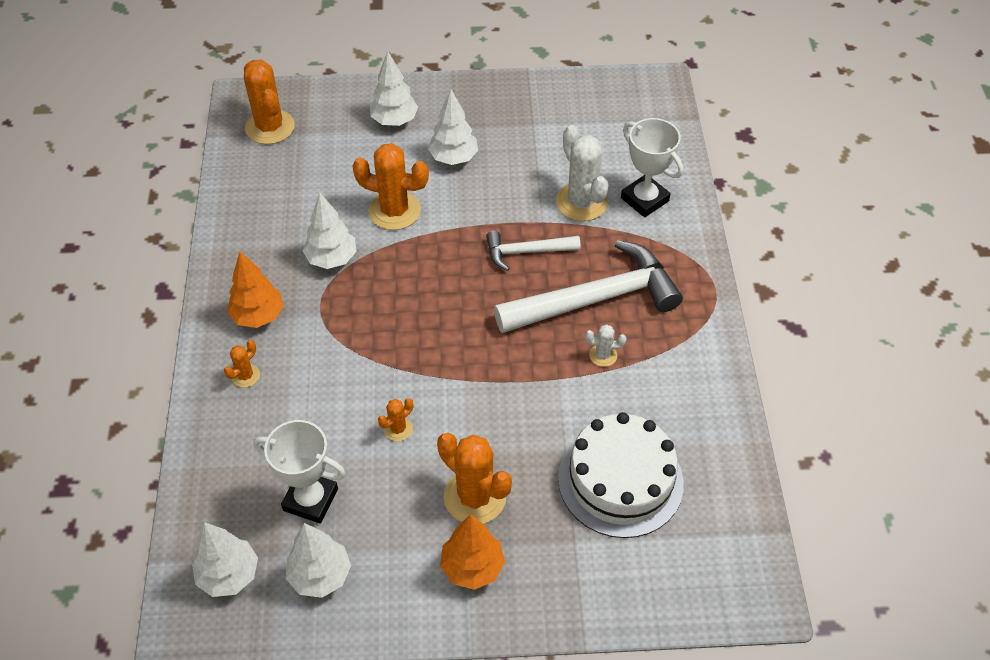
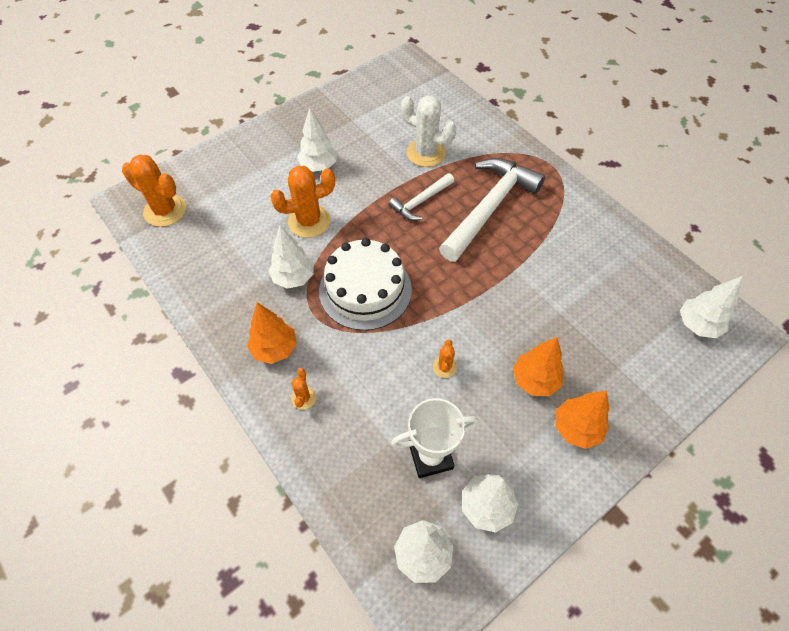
camera: 35 degrees left, 5 degrees up
(394, 120) = (255, 162): white tree -> white tree (697, 325)
(475, 497) = (534, 380): orange cactus -> orange tree
(603, 355) = (526, 240): white cactus -> none
(620, 480) = (607, 312): white cake -> white cake (365, 290)
(644, 199) = (462, 132): white trophy -> none

